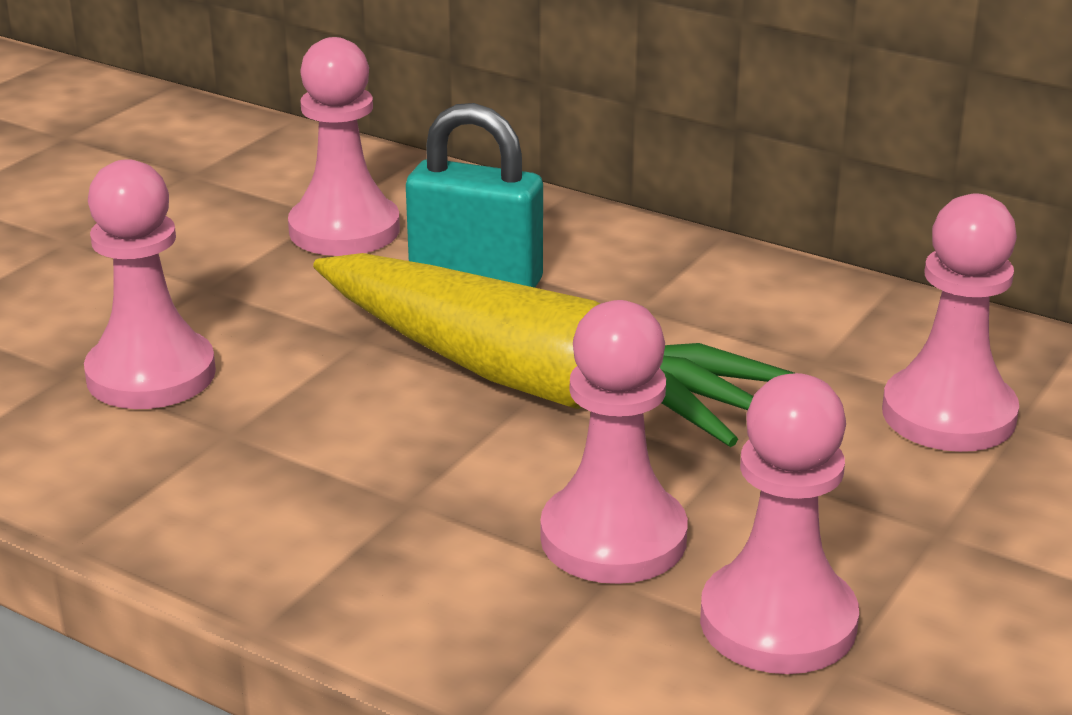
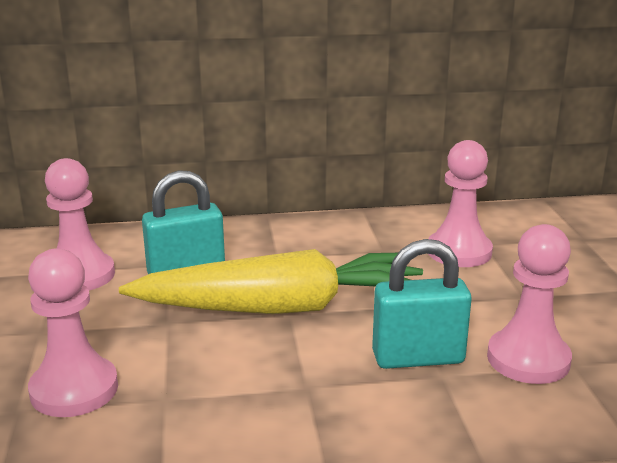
camera: 40 degrees left, 5 degrees down
(613, 538) = (418, 358): pink pawn -> turquoise padlock

